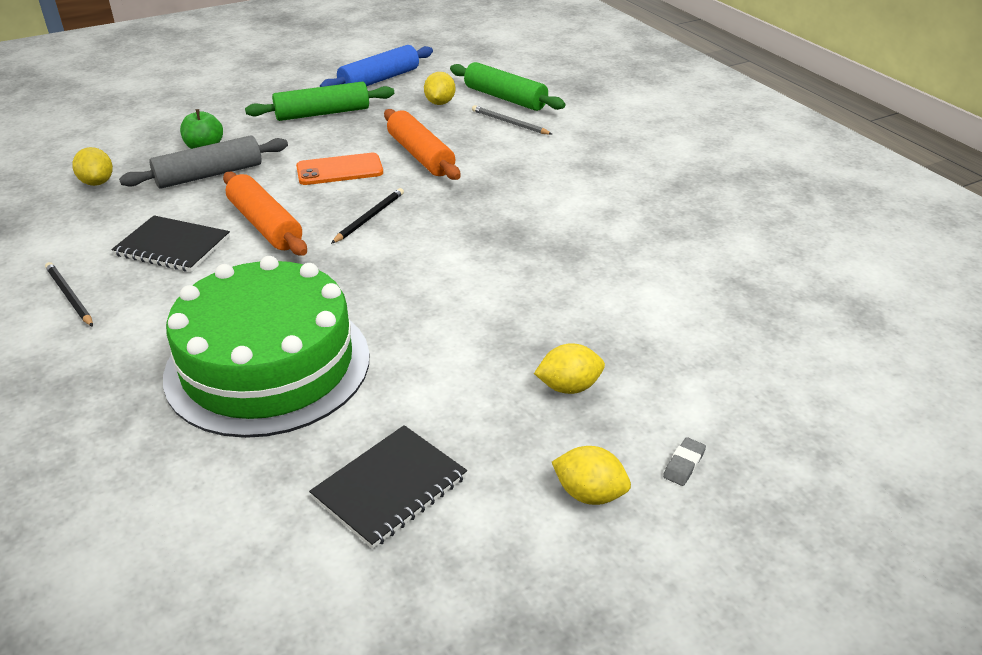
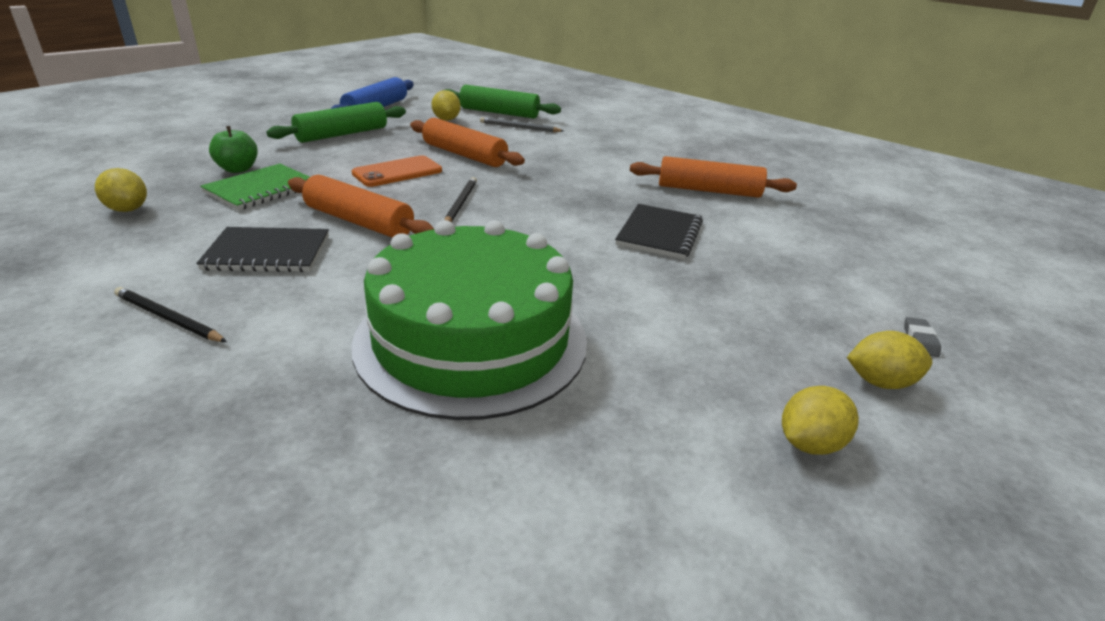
camera: 25 degrees left, 5 degrees down
(209, 175) = (261, 189): grey rolling pin -> green notebook
(389, 487) = (706, 424): black notebook -> black notebook (659, 233)
(569, 387) = (768, 301): yellow lemon -> yellow lemon (810, 444)
(645, 241) = (708, 191): none -> orange rolling pin

